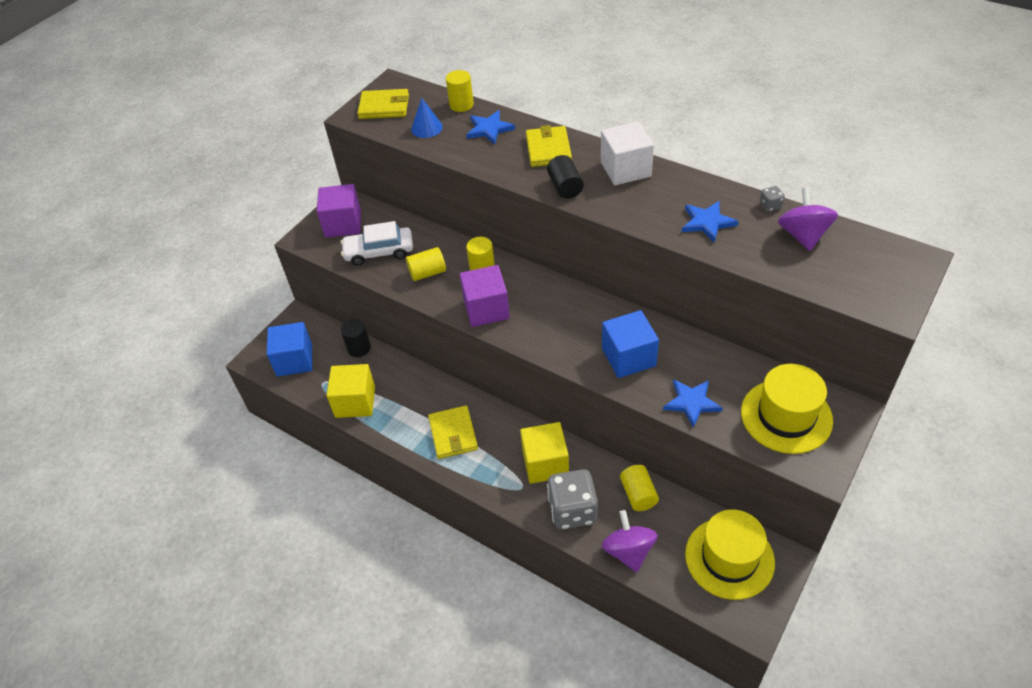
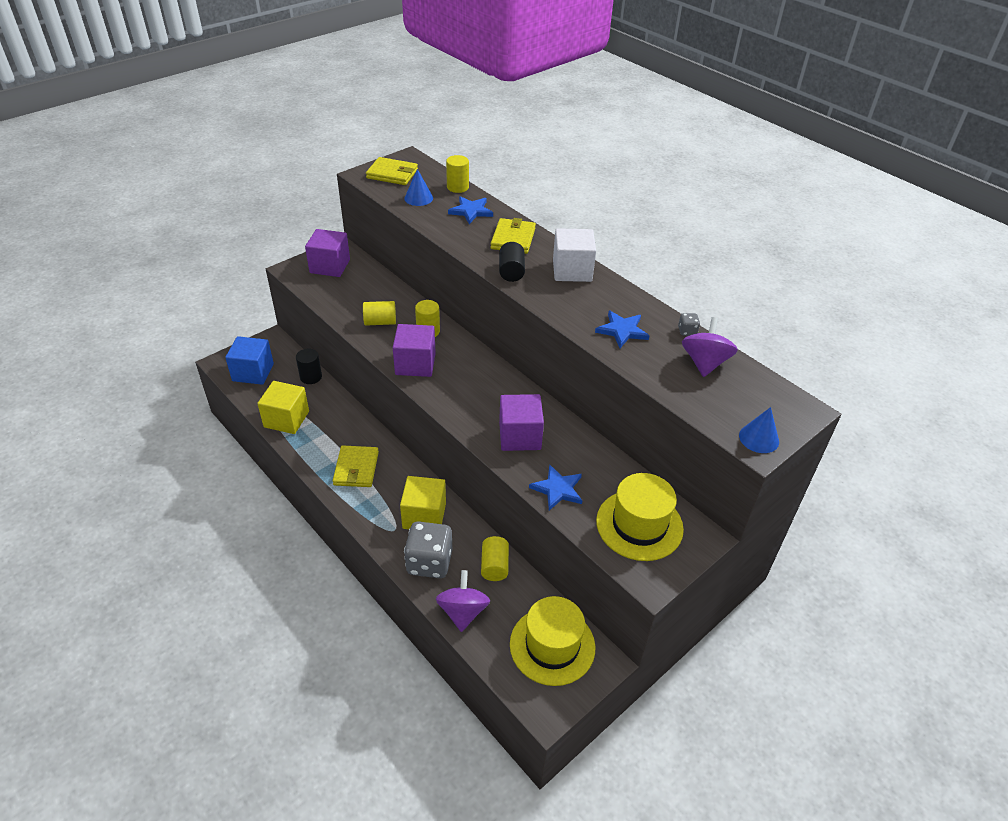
camera: 10 degrees right, 5 degrees down
(379, 252) = (348, 295): white car -> none
(628, 357) = (520, 436): blue cube -> purple cube
(891, 301) = (759, 438): none -> blue cone

